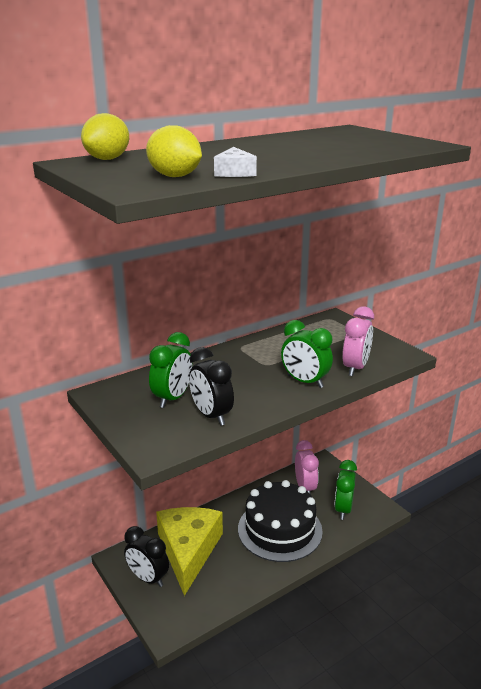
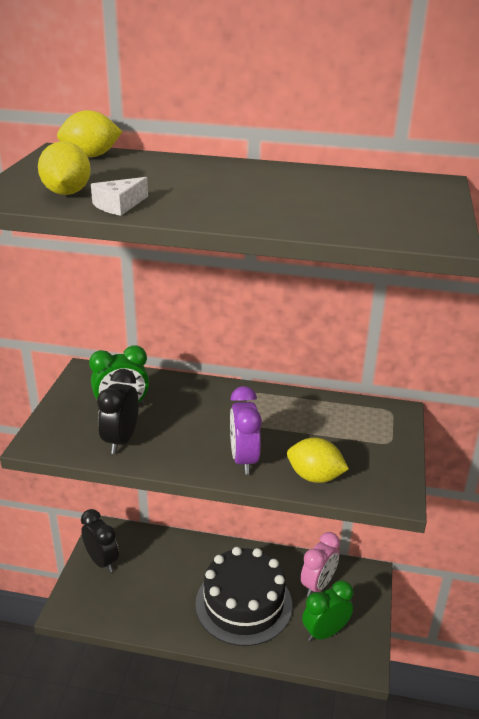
camera: 45 degrees right, 5 degrees up
(148, 578) = (102, 561): black clock -> black clock turned 150 degrees clockwise
(188, 550) = (154, 563): yellow cheese -> none
(305, 382) = (244, 460): green clock -> purple clock
(355, 368) = (315, 477): pink clock -> yellow lemon

